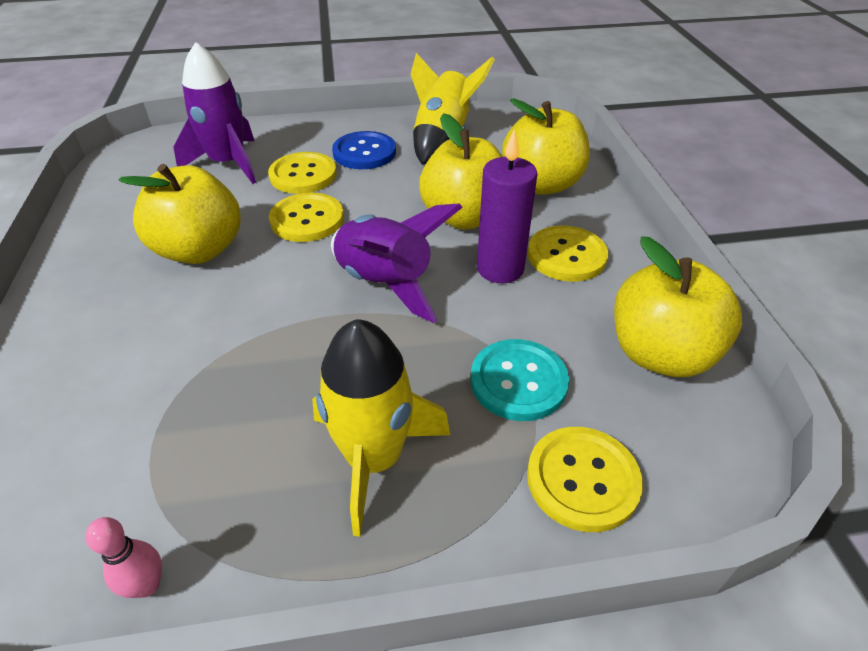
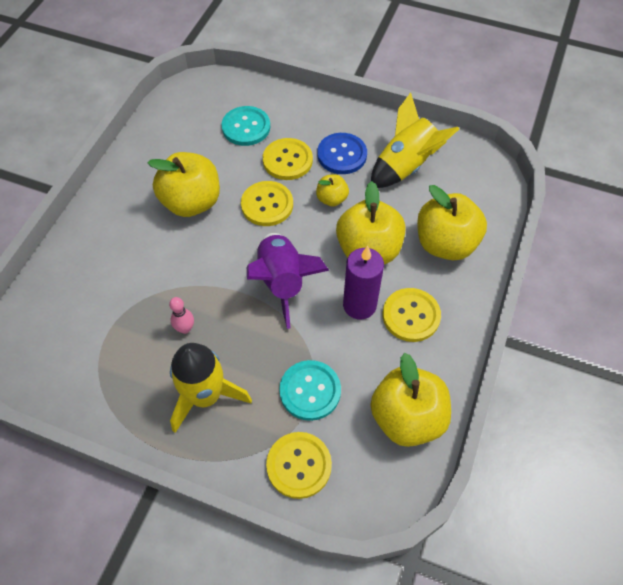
camera: 30 degrees right, 15 degrees up
(147, 585) = (77, 404): pink bowling pin -> pink bowling pin (185, 328)
(228, 164) = (246, 127): purple rocket -> turquoise button
(383, 190) = (331, 199): none -> yellow apple

